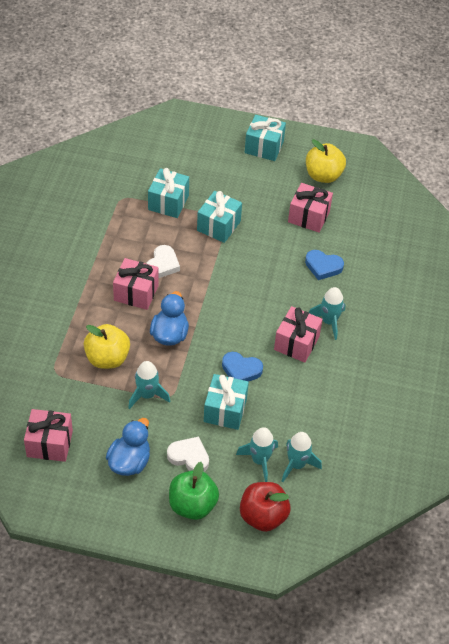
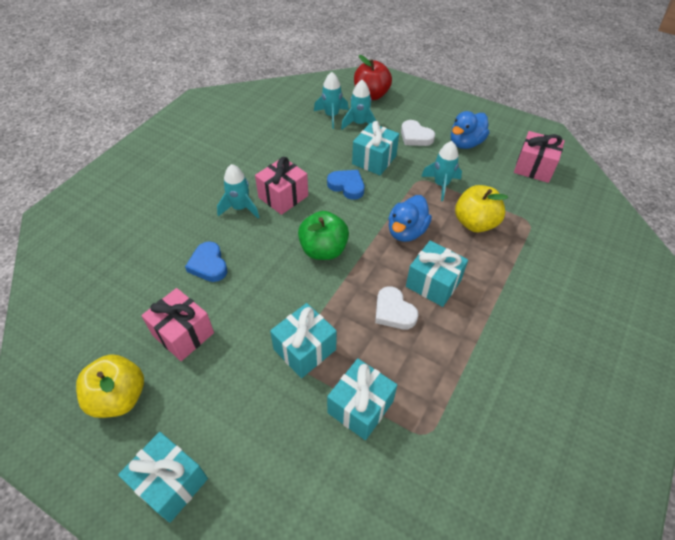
camera: 160 degrees left, 0 degrees up
(136, 293) = (433, 283): pink gift -> turquoise gift
(162, 264) = (393, 311): white heart -> white heart turned 75 degrees counterclockwise
(192, 505) = (421, 110): green apple -> green apple (323, 250)
(323, 266) = (208, 265): blue heart -> blue heart turned 150 degrees counterclockwise

